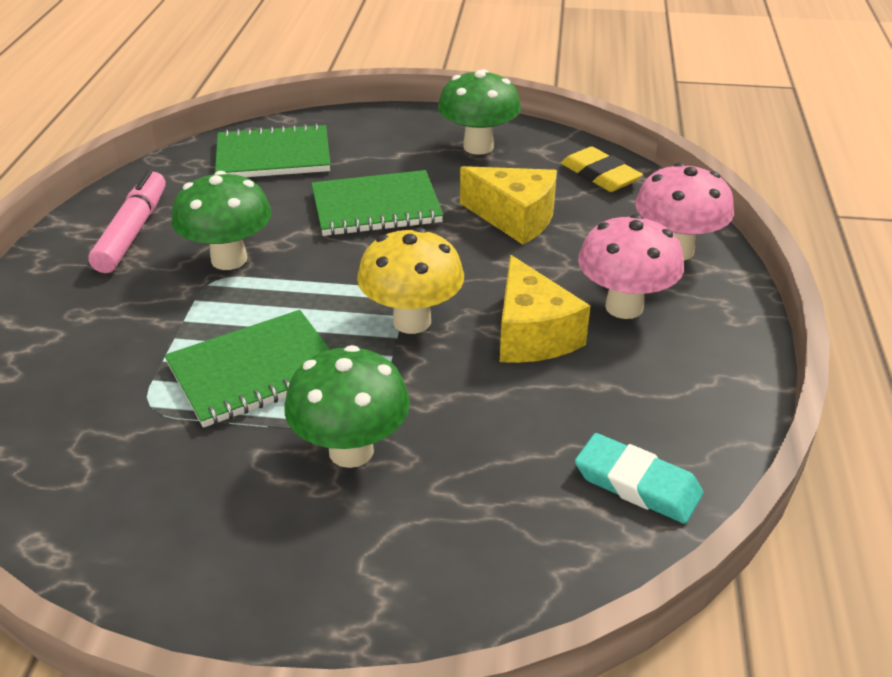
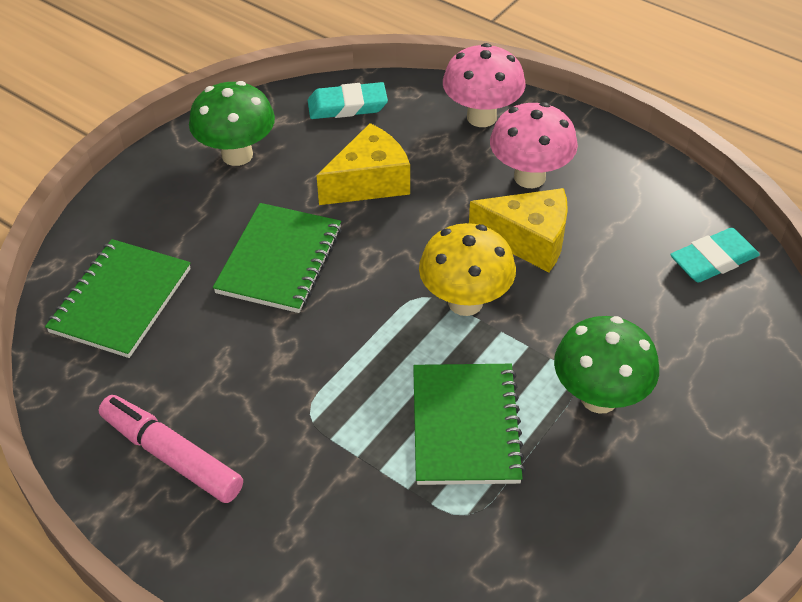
camera: 60 degrees left, 10 degrees up
(229, 259) = (283, 393): green mushroom -> none
(600, 175) = (347, 106): yellow eraser -> turquoise eraser

